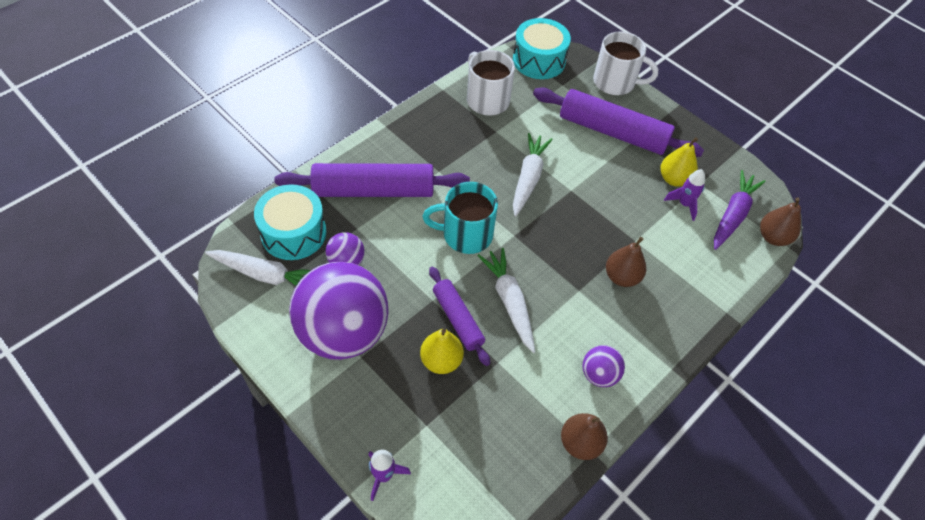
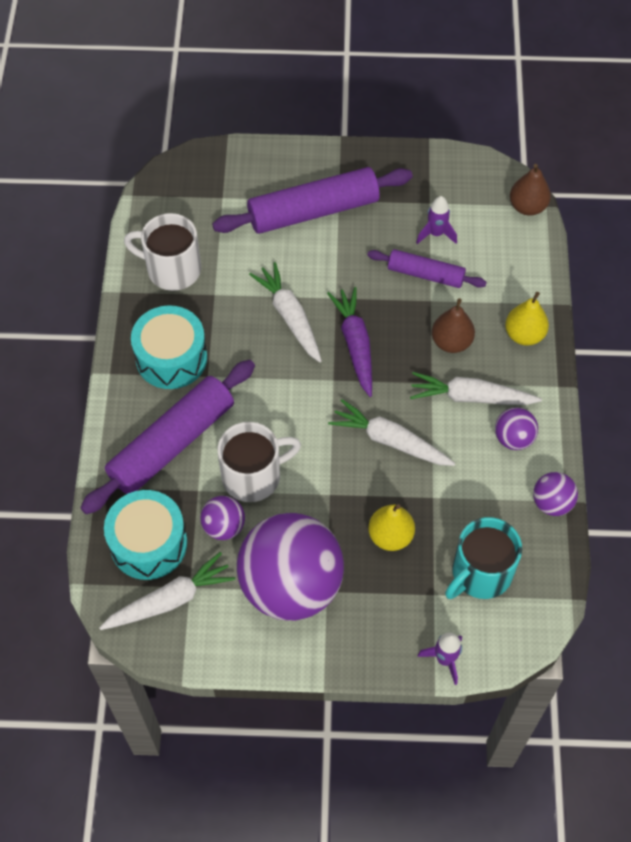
camera: 40 degrees left, 5 degrees up
(457, 319) = (366, 492): purple rolling pin -> purple rolling pin (425, 274)
(465, 234) = (294, 414): turquoise mug -> turquoise mug (480, 573)
(539, 60) = (174, 188): turquoise drum -> turquoise drum (171, 358)
(580, 443) = (552, 503): brown pear -> purple ball
(597, 322) = (471, 397): none -> white carrot
(615, 82) = (265, 157): white mug -> white mug (253, 476)
(674, 179) = (406, 216): yellow pear -> yellow pear (524, 335)
(733, 215) = (480, 211): purple carrot -> purple carrot (355, 344)

